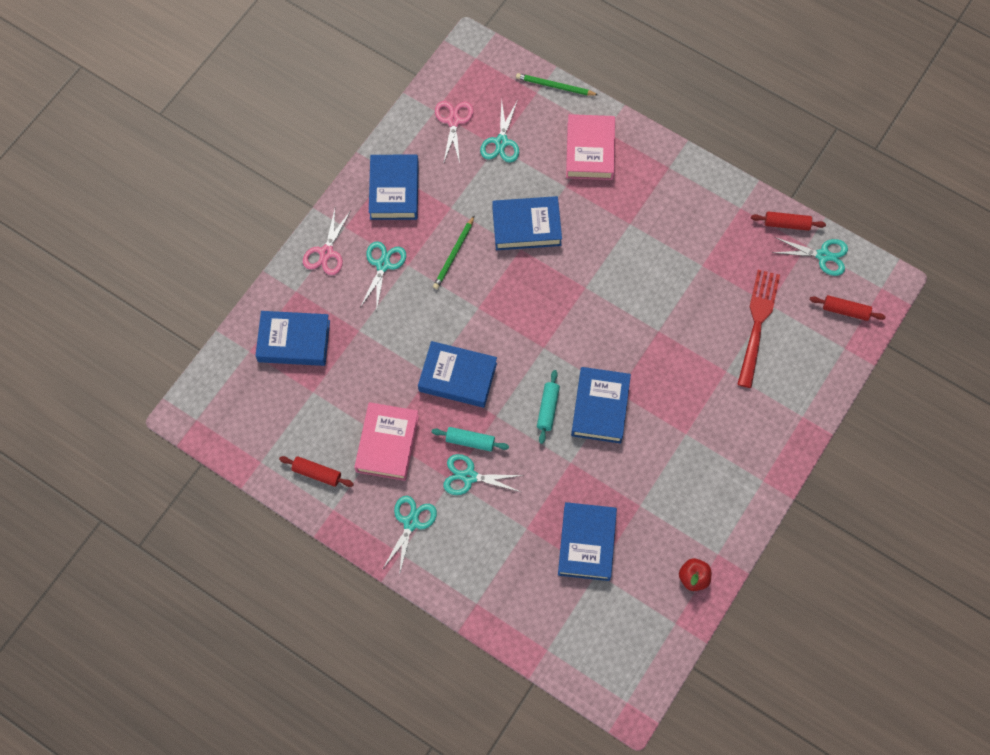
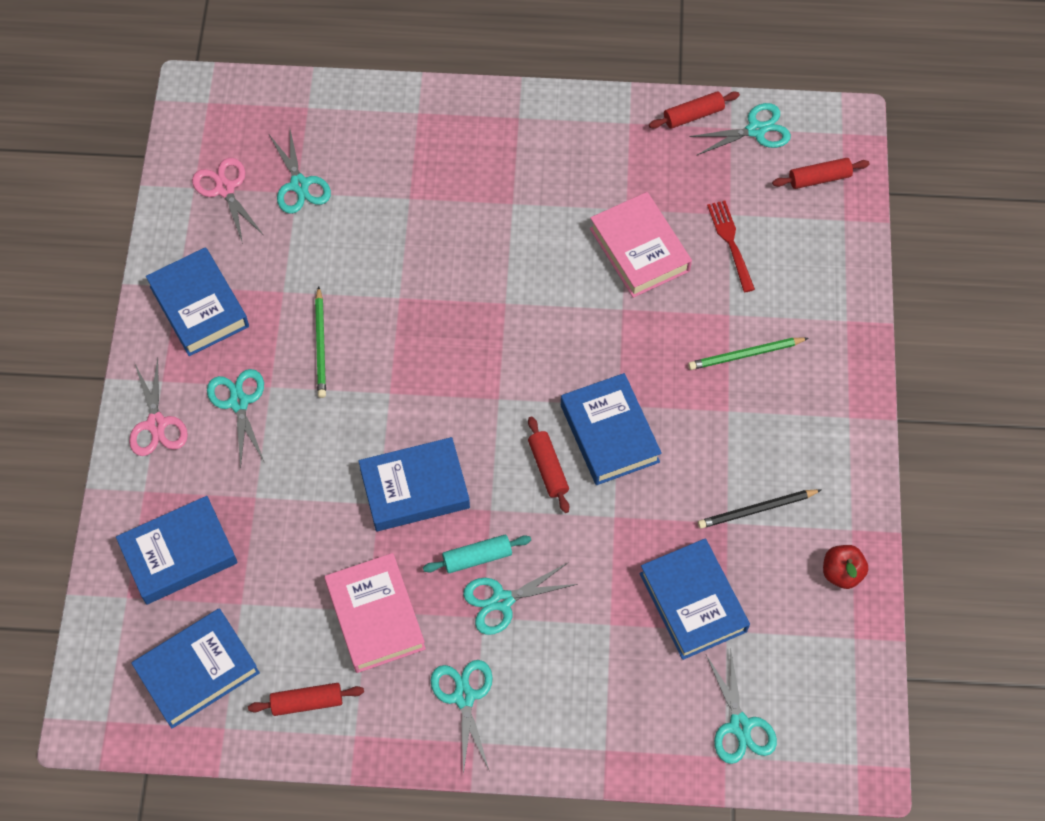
camera: 30 degrees left, 5 degrees down
(526, 226) = (390, 268): blue book -> blue book (197, 671)
(548, 409) = (548, 468): turquoise rolling pin -> red rolling pin
(555, 86) = (326, 90): green pencil -> green pencil (745, 355)
(568, 636) = (740, 725): none -> turquoise scissors
(590, 151) = (413, 143): pink book -> pink book (639, 250)
(664, 507) = (757, 510): none -> black pencil
(757, 323) = (730, 242): red fork -> red fork, size x0.62

